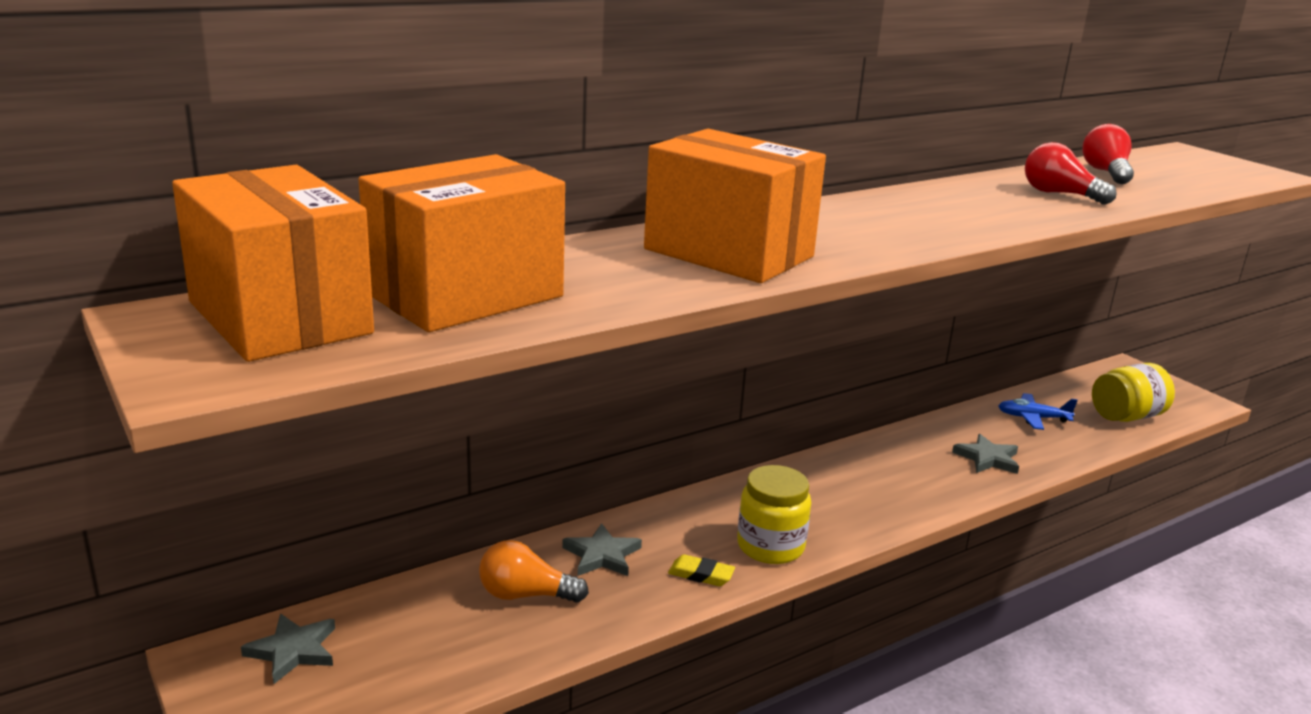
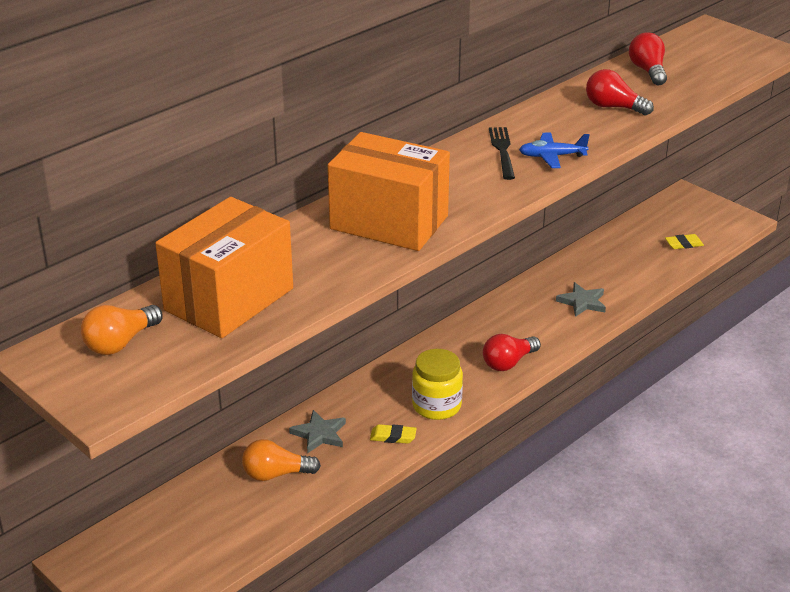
camera: 10 degrees left, 10 degrees up
(279, 318) = (120, 343): orange box -> orange light bulb
(293, 650) = (133, 543): grey star -> none
(879, 511) = (508, 362): none -> red light bulb
(904, 212) = (502, 151): none -> black fork
(1033, 418) = (613, 258): blue plane -> blue plane (552, 156)
(1126, 416) = (683, 244): yellow jar -> yellow eraser

